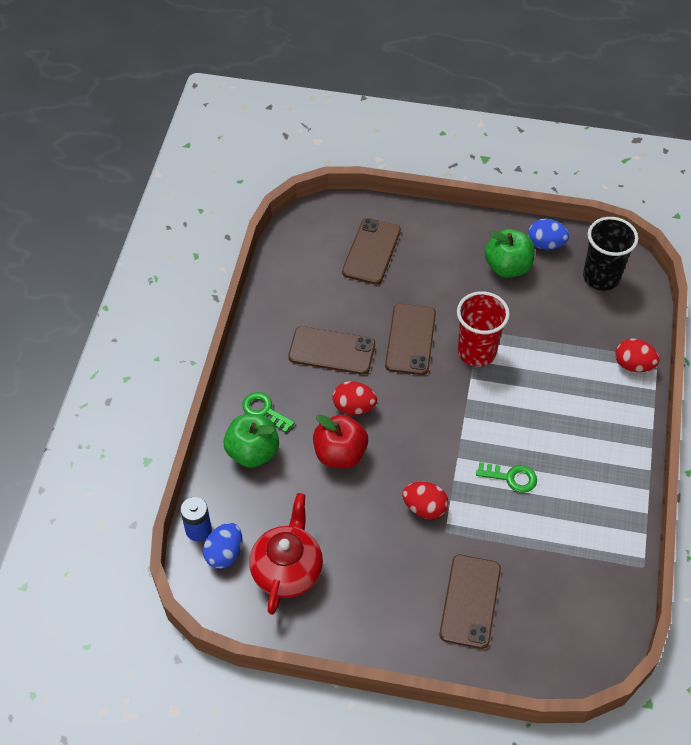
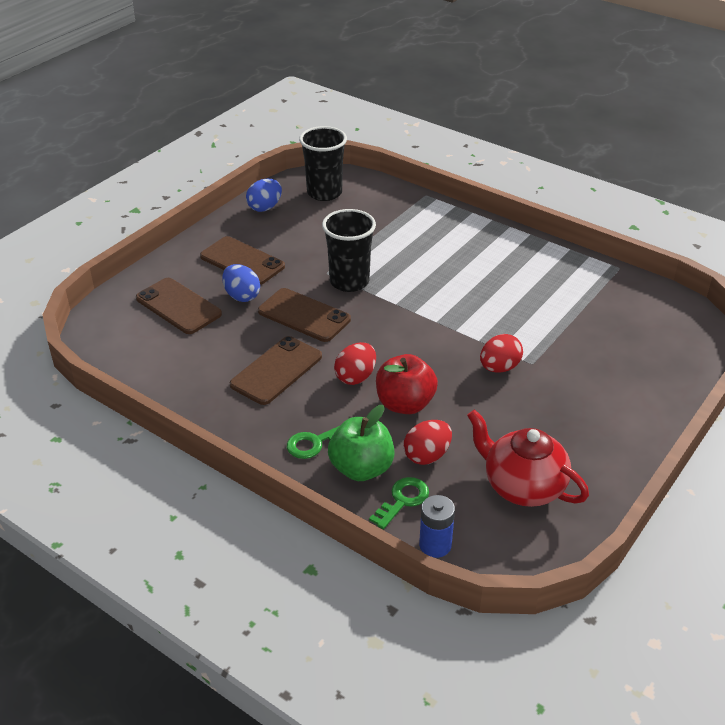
camera: 65 degrees left, 15 degrees down
(224, 553) = (477, 531): blue egg -> blue egg (242, 296)
(470, 601) = (612, 372): brown phone -> brown phone (242, 261)
(476, 352) = (349, 282): red cup -> black cup
(507, 267) = (271, 235): green apple -> none
(511, 477) = (496, 306): green key -> green key (403, 500)
(633, 365) = (424, 207): red egg -> red egg (427, 455)

